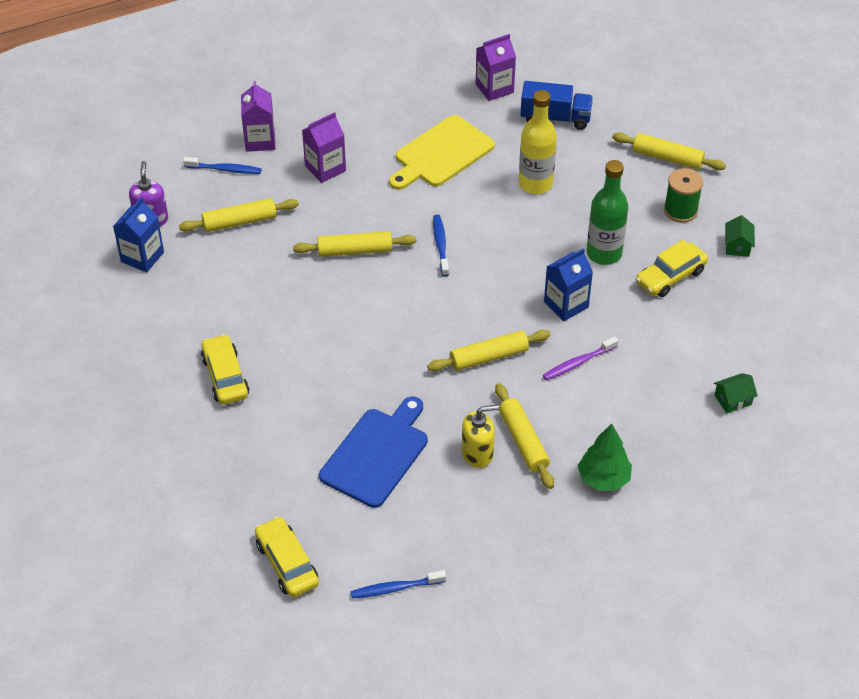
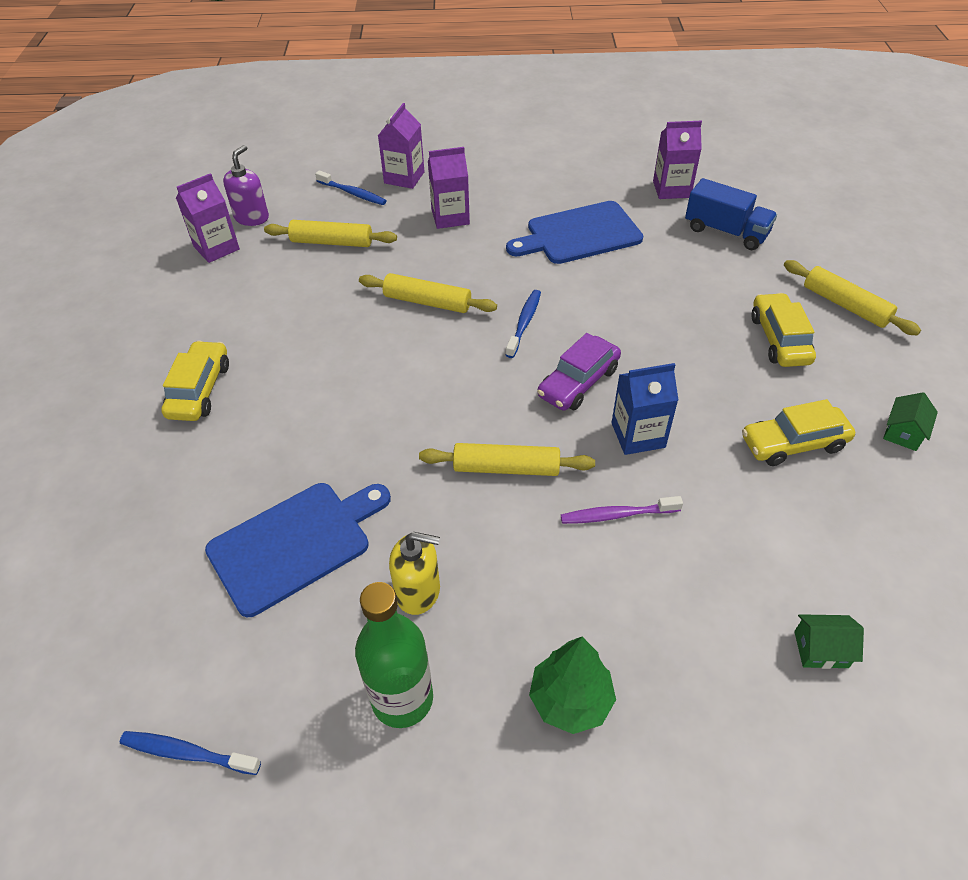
camera: 25 degrees right, 0 degrees up
(142, 257) = (216, 248): blue carton -> purple carton
(287, 563) = (86, 651): yellow car -> yellow car (779, 339)
(441, 154) = (579, 234): yellow cutting board -> blue cutting board
(505, 279) = (578, 382): none -> purple car
(523, 441) = (487, 597): yellow rolling pin -> none
(535, 184) = (669, 290): yellow bottle -> none
(604, 253) = (716, 389): green bottle -> green bottle (402, 699)
(680, 210) = (839, 368): green spool -> none

